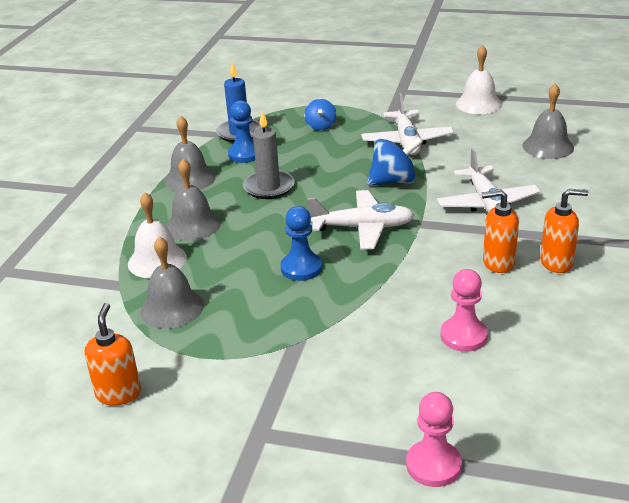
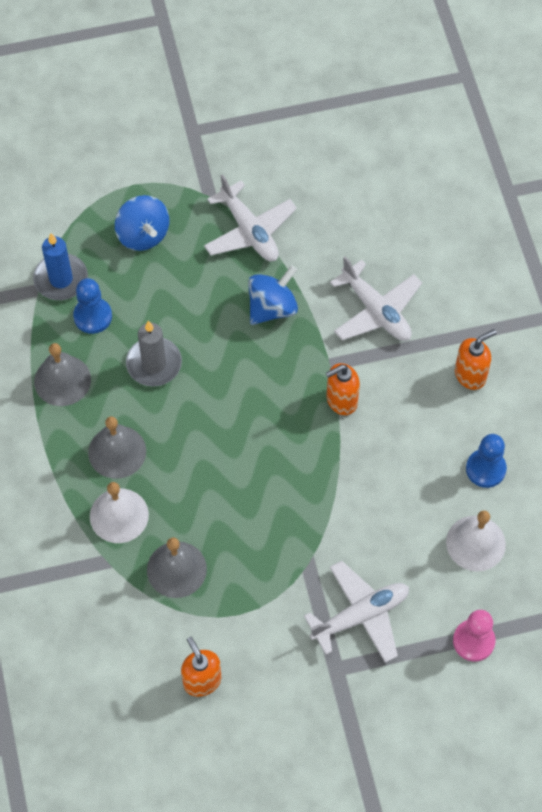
camera: 30 degrees left, 30 degrees up
(301, 268) = (258, 471): blue pawn -> blue pawn (485, 469)
(320, 126) = (143, 235): blue spinning top -> blue spinning top, size x1.54
(362, 228) = (281, 392): white plane -> white plane (360, 616)
(463, 336) = (435, 499): pink pawn -> none
(478, 104) = (290, 130): white bell -> white bell (475, 543)
(498, 263) = (422, 395): orange soap dispenser -> orange soap dispenser (341, 401)
(548, 146) = (393, 190): grey bell -> none

